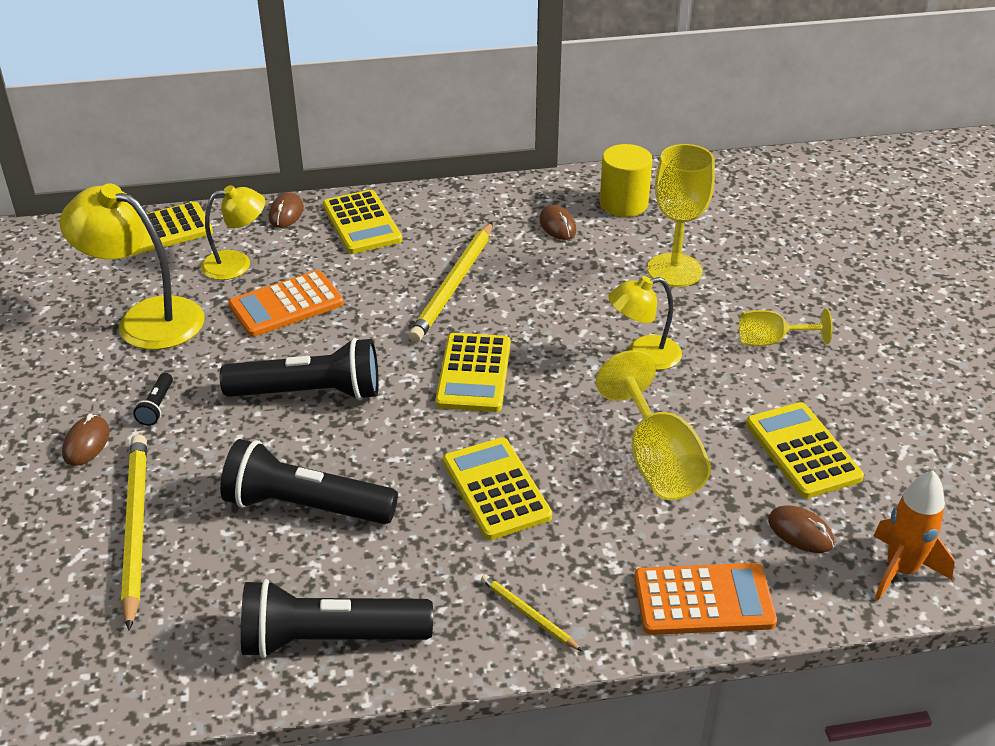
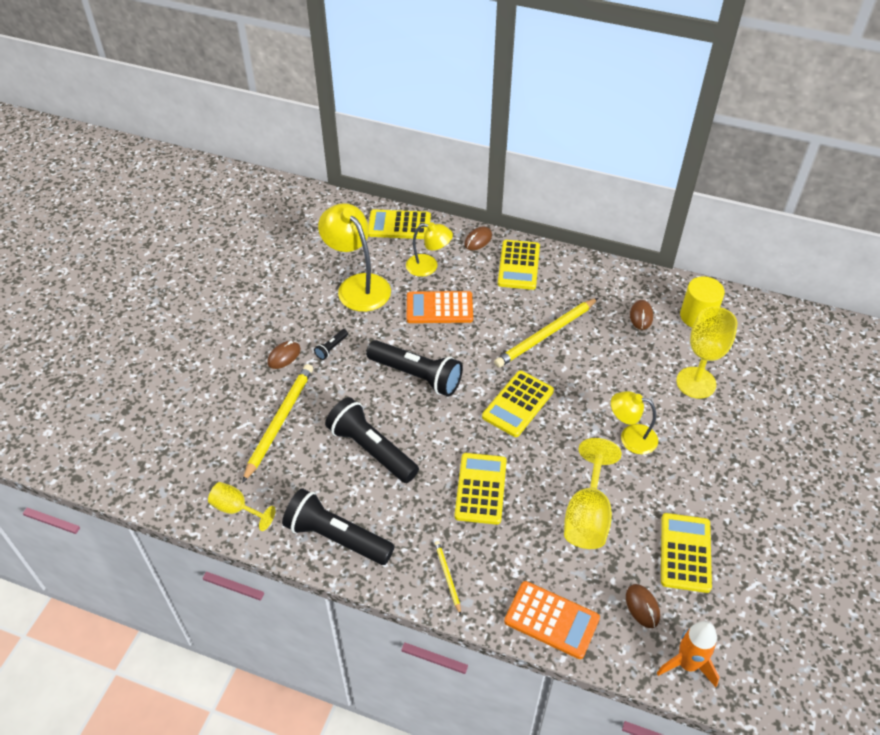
camera: 30 degrees right, 10 degrees up
(771, 341) = (723, 465): yellow goblet -> yellow goblet (236, 509)

